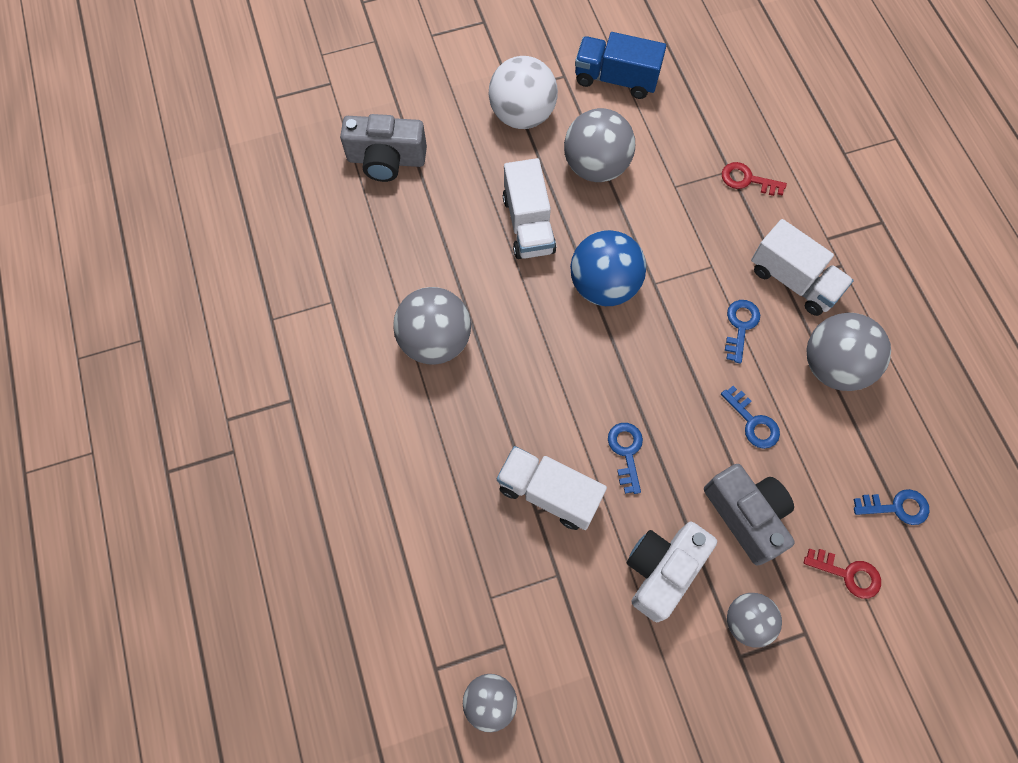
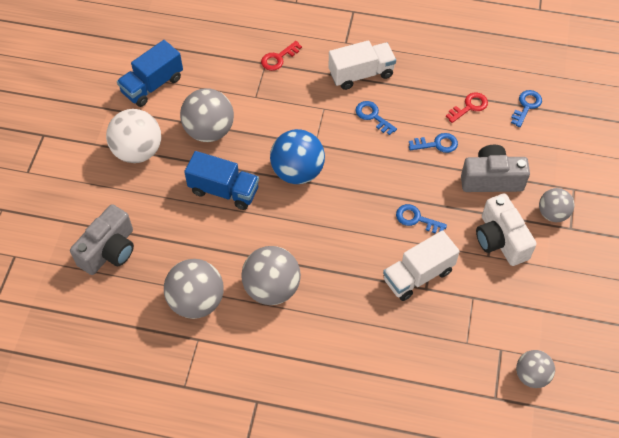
camera: 60 degrees left, 10 degrees down
(528, 224) = (224, 190): white truck -> blue truck
(833, 366) = (427, 86): grey ball -> grey ball (196, 301)
(848, 574) = (551, 150): red key -> red key (469, 106)

